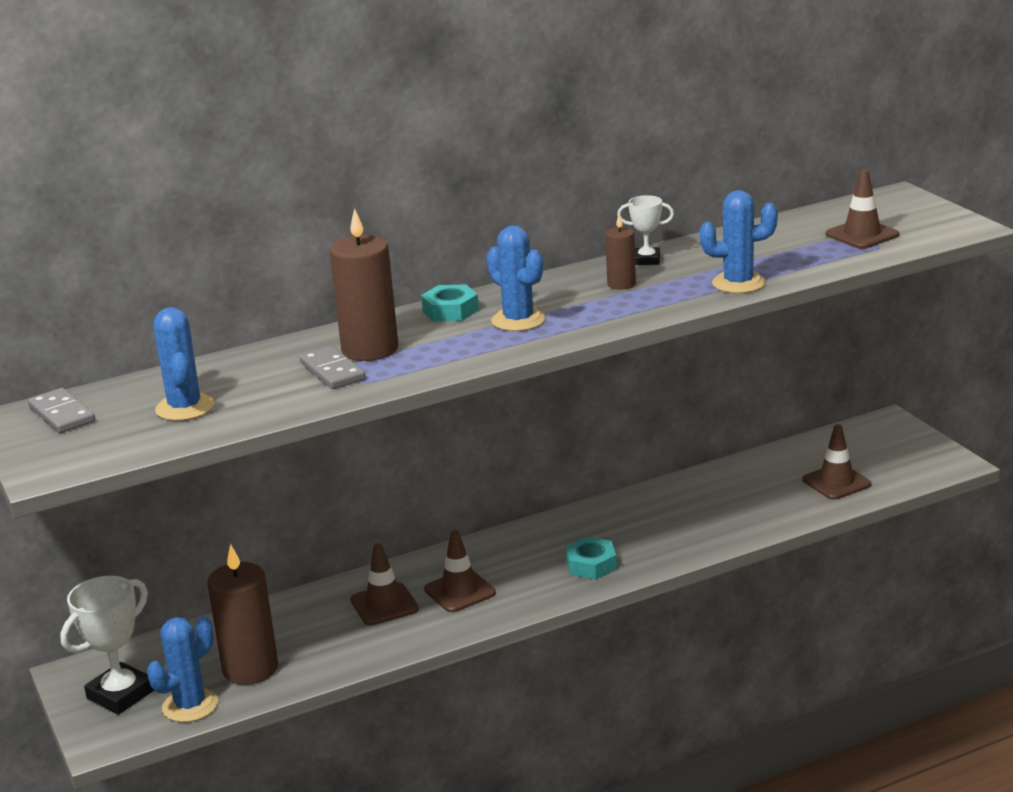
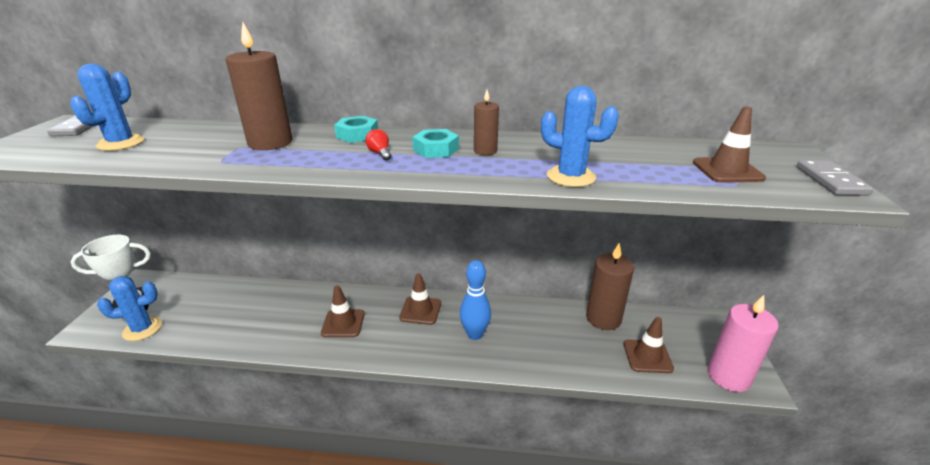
camera: 30 degrees right, 5 degrees up
(250, 669) = (195, 320): brown candle -> brown candle (603, 318)
(332, 371) = (224, 149): grey domino -> grey domino (830, 180)
(384, 605) = (300, 312): brown traffic cone -> brown traffic cone (420, 310)
(518, 320) = (380, 153): blue cactus -> red light bulb
(591, 564) = (429, 342): turquoise nut -> turquoise nut (436, 149)
(634, 537) = (475, 334): none -> blue bowling pin
(646, 260) = (528, 141): white trophy -> none
(925, 468) = (728, 376): none -> pink candle

